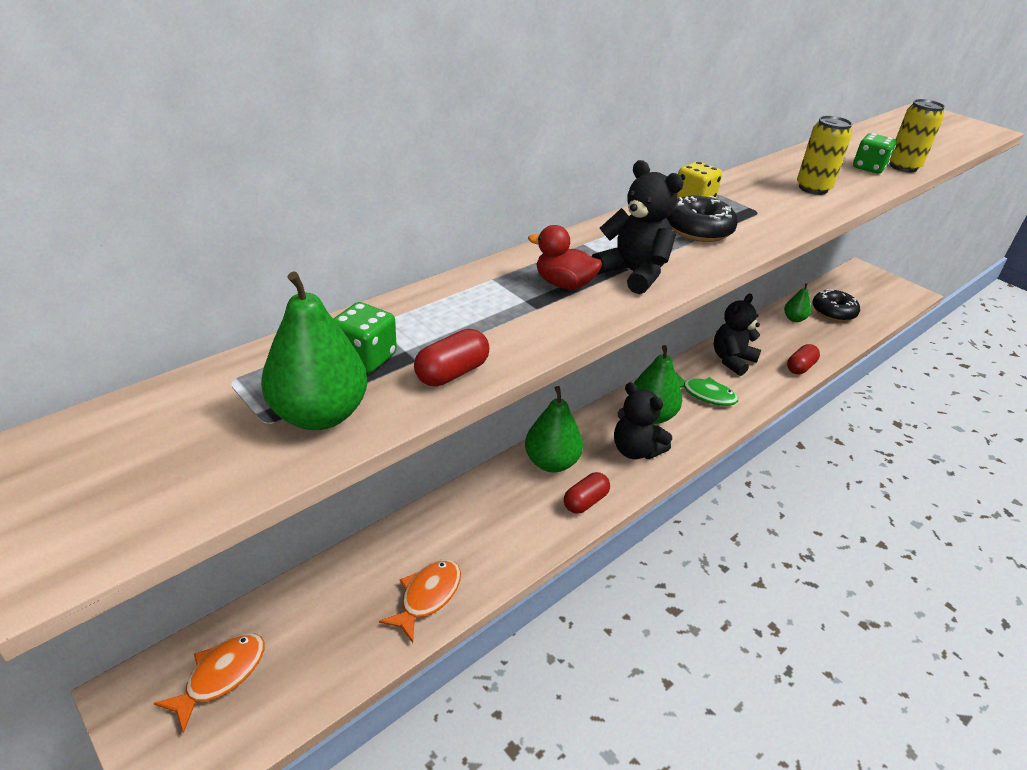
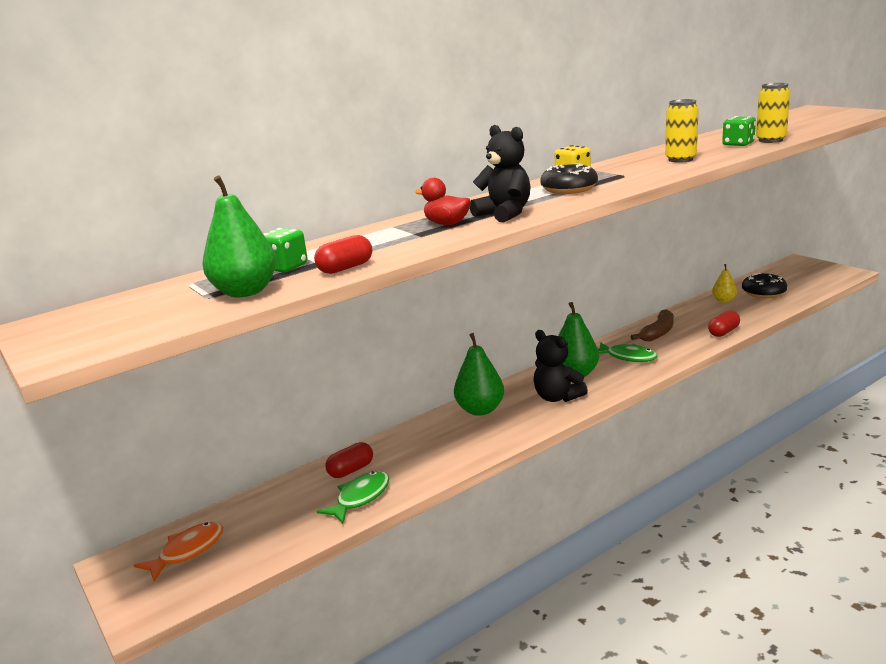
camera: 10 degrees right, 15 degrees down
(427, 596) = (360, 498): orange fish -> green fish
(585, 501) = (506, 432): red capsule -> red capsule (351, 470)
(732, 360) = (658, 333): black teddy bear -> brown banana
(794, 319) = (723, 300): green pear -> yellow pear

